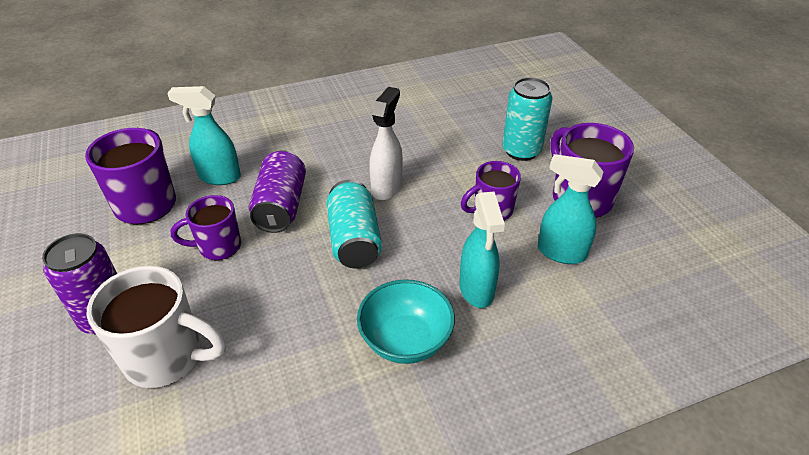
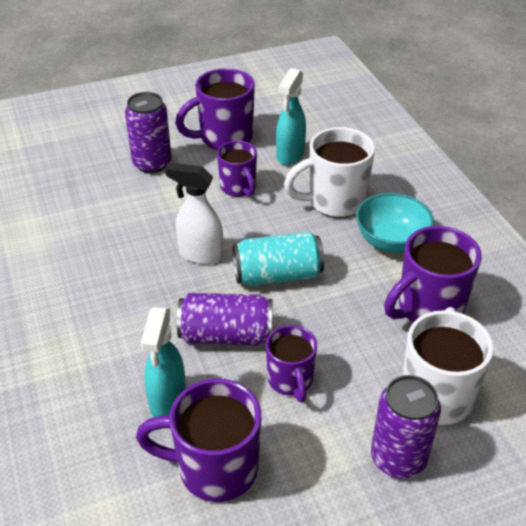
camera: 90 degrees left, 0 degrees up
(288, 366) = (428, 308): none -> purple mug
(476, 290) = (334, 201): turquoise spray bottle -> white mug
(521, 151) = (152, 163): turquoise can -> purple can

